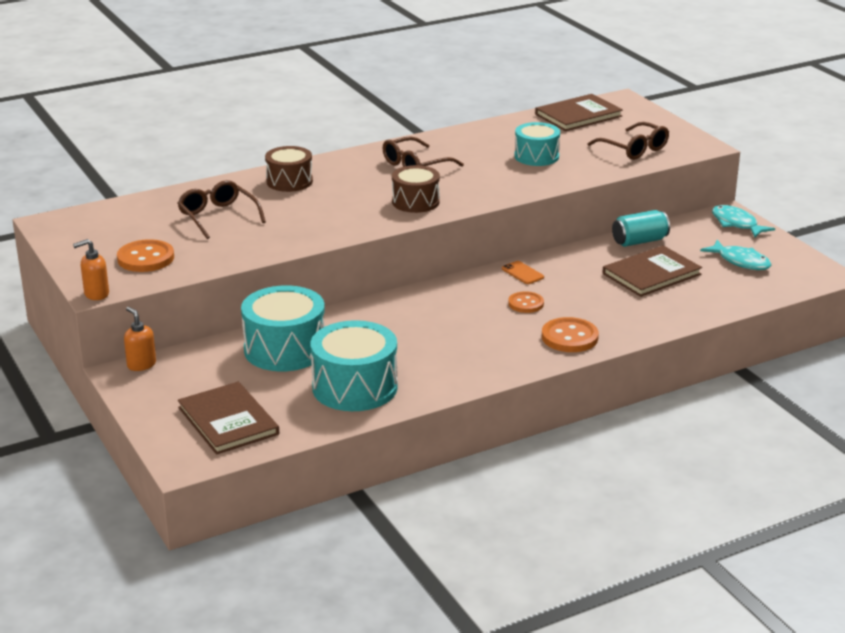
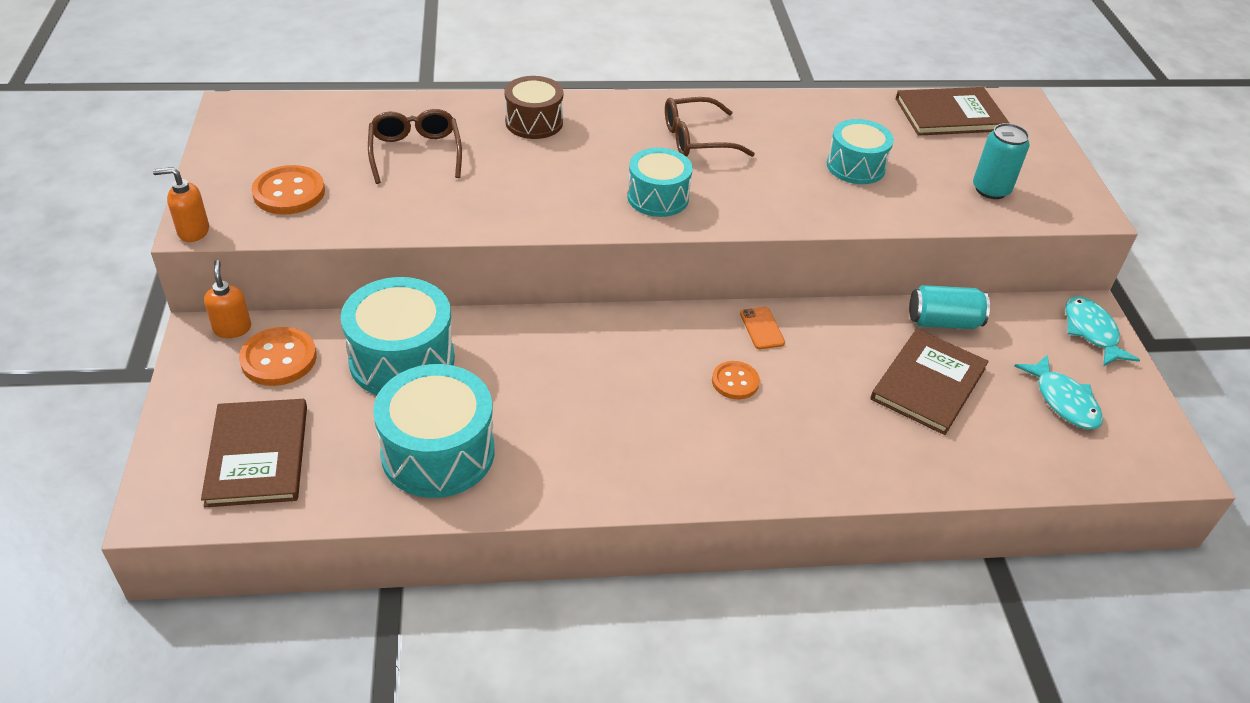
camera: 20 degrees right, 15 degrees up
(415, 202) = (658, 197): brown drum -> turquoise drum
(569, 337) = (756, 460): orange button -> orange button (278, 359)
(634, 149) = (991, 189): brown glasses -> turquoise can
(651, 274) = (928, 383): brown book -> brown book turned 45 degrees counterclockwise

